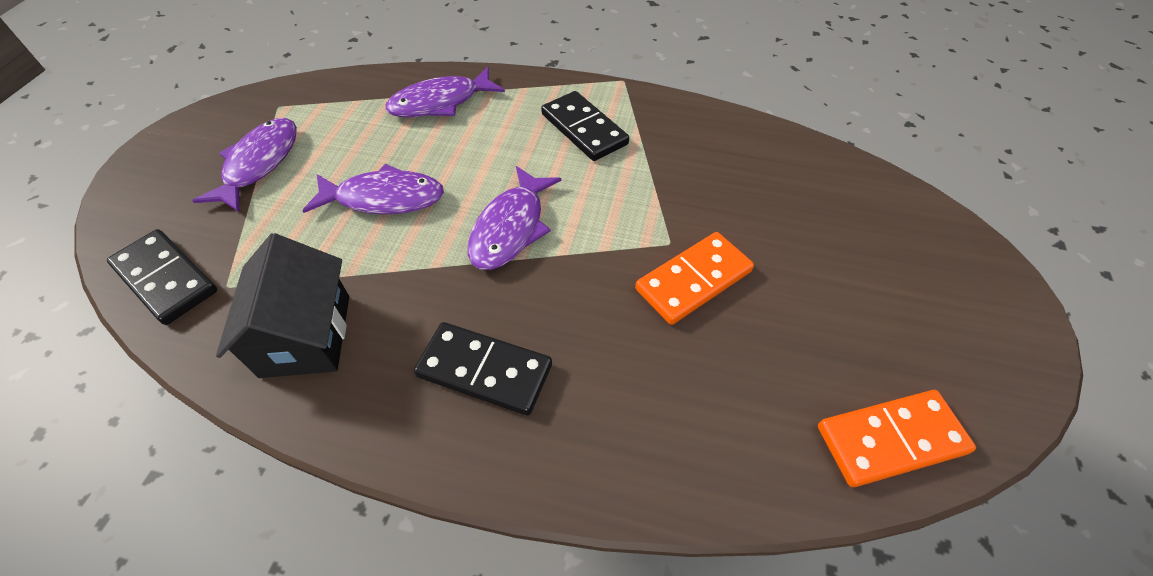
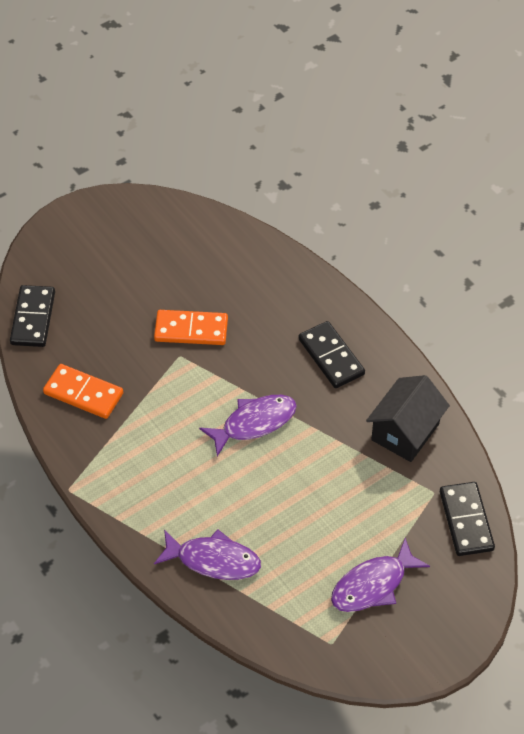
camera: 140 degrees left, 0 degrees up
(384, 198) = (310, 495): purple fish -> none
(584, 129) = (142, 464): black domino -> black domino (33, 318)
(891, 440) = (191, 223): orange domino -> orange domino (83, 393)

